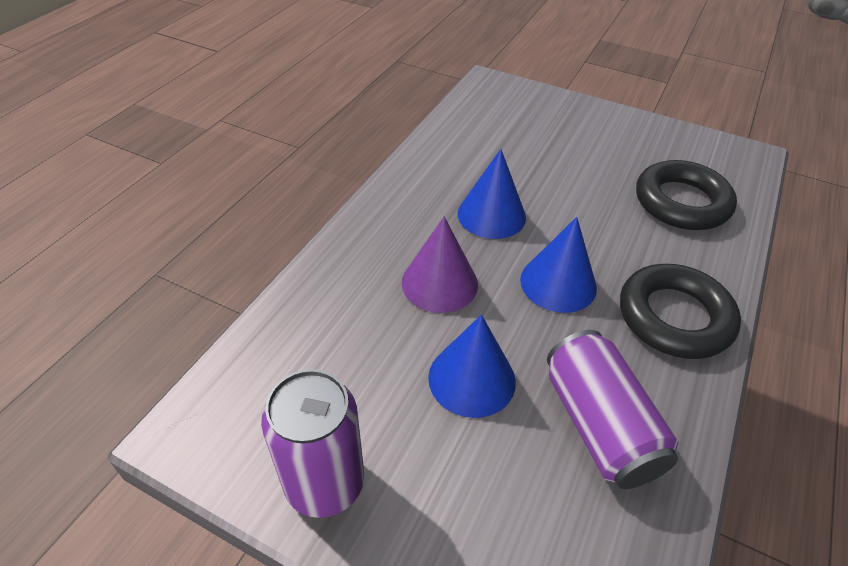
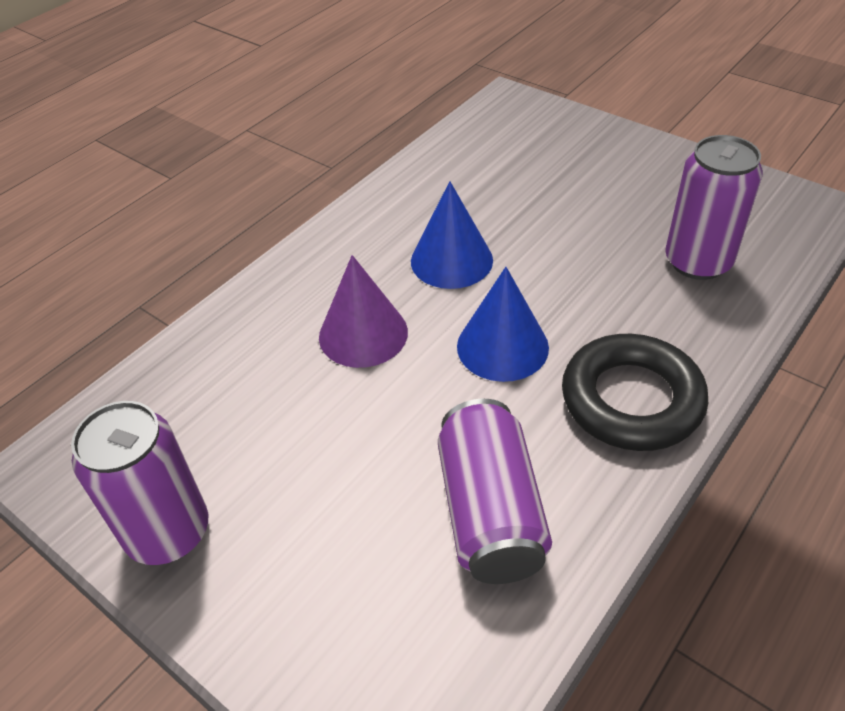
camera: 15 degrees right, 0 degrees up
(472, 379) = (362, 443): blue cone -> none
(681, 202) = (697, 262): black ring -> purple can

